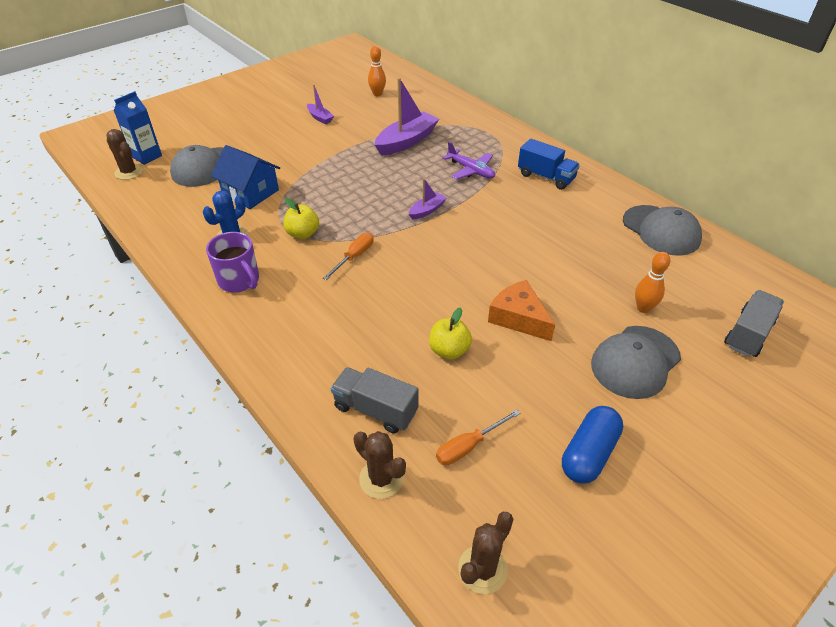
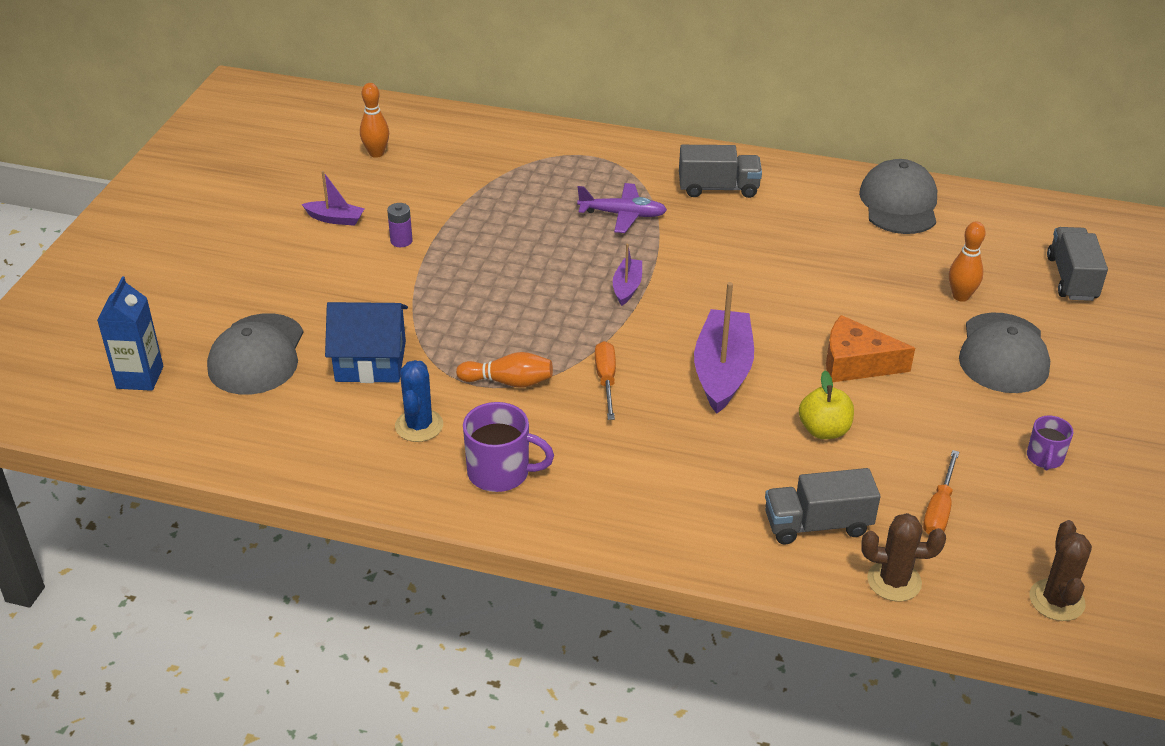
camera: 35 degrees left, 5 degrees down
(129, 172) = (144, 410): brown cactus -> none
(303, 234) = (509, 382): yellow apple -> orange bowling pin
(338, 140) = (401, 241): none -> purple battery
(406, 141) = (498, 207): purple boat -> purple boat (722, 371)
(546, 177) = (718, 188): blue truck -> grey truck
(589, 453) = (1044, 458): blue capsule -> purple mug
(661, 230) = (899, 203): grey cap -> grey cap turned 105 degrees counterclockwise

